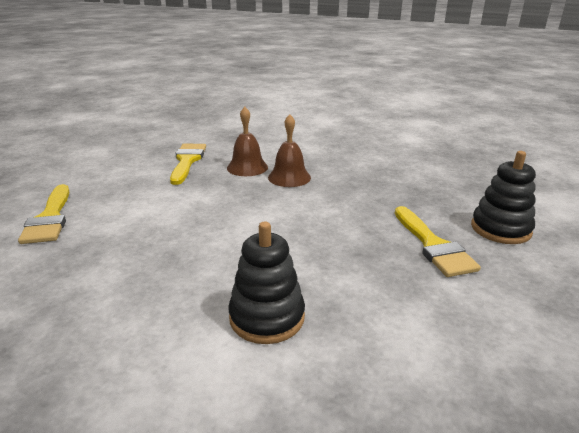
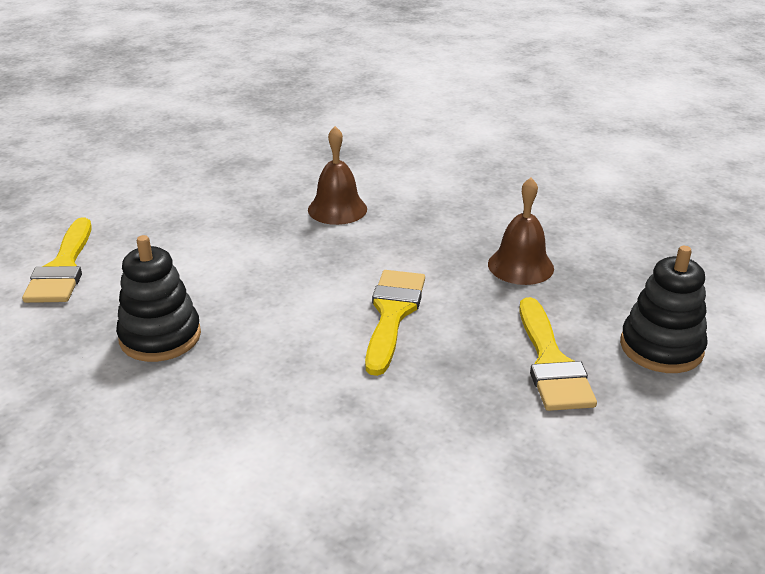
camera: 10 degrees right, 5 degrees up
(187, 161) = (256, 190): yellow brush -> yellow brush (392, 314)
(267, 317) = (298, 436): black stacking toy -> black stacking toy (160, 337)
(289, 177) = (392, 232): brown bell -> brown bell (520, 266)

